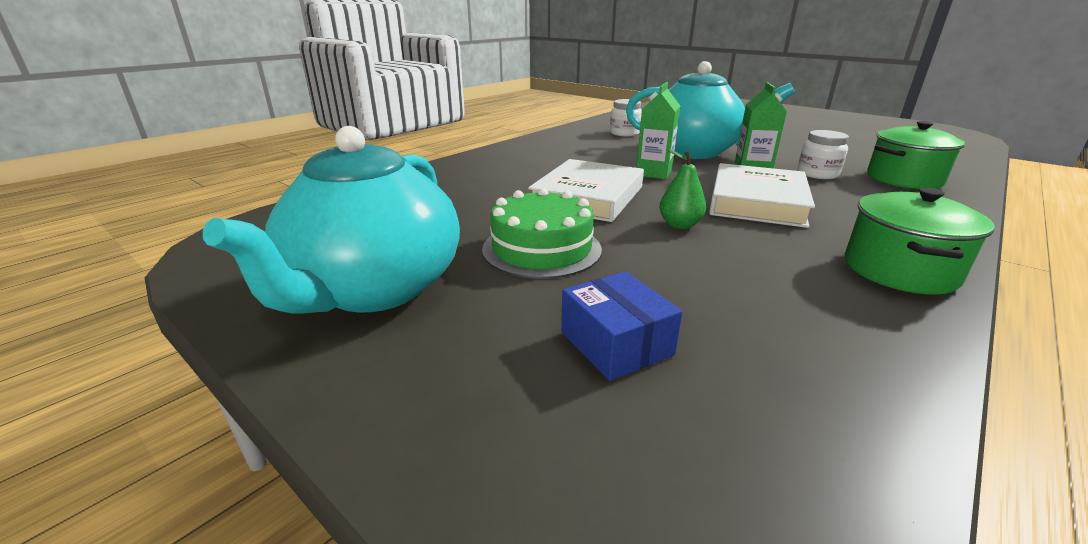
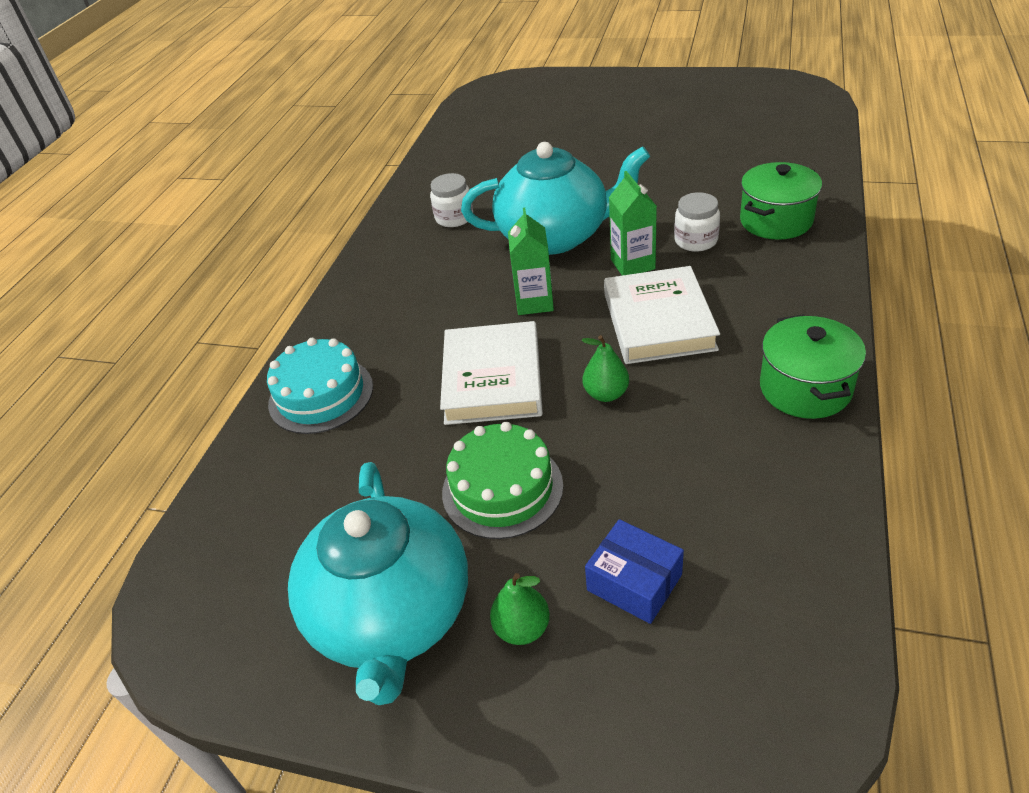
camera: 20 degrees left, 15 degrees up
(457, 176) = (321, 395): none -> turquoise cake
(473, 336) = (522, 628): none -> green pear

